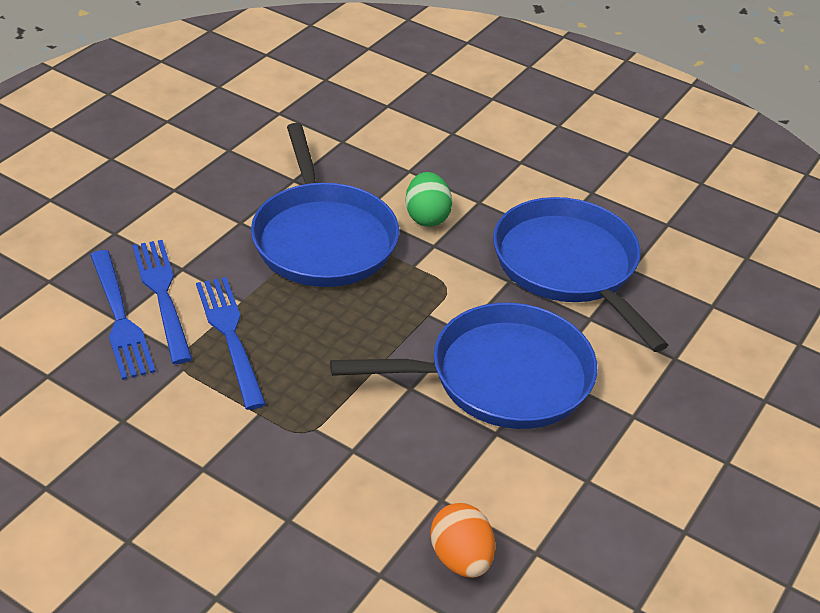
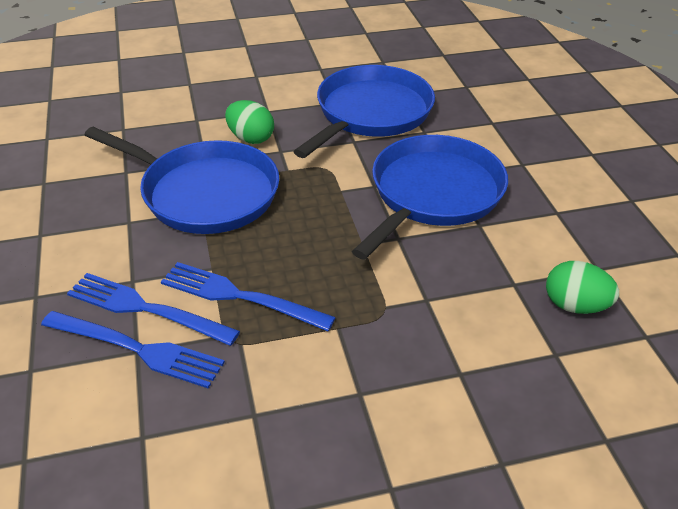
camera: 45 degrees left, 0 degrees up
(461, 558) = (575, 305): orange egg -> green egg
(568, 266) = (371, 113): blue pan -> blue pan turned 105 degrees clockwise

